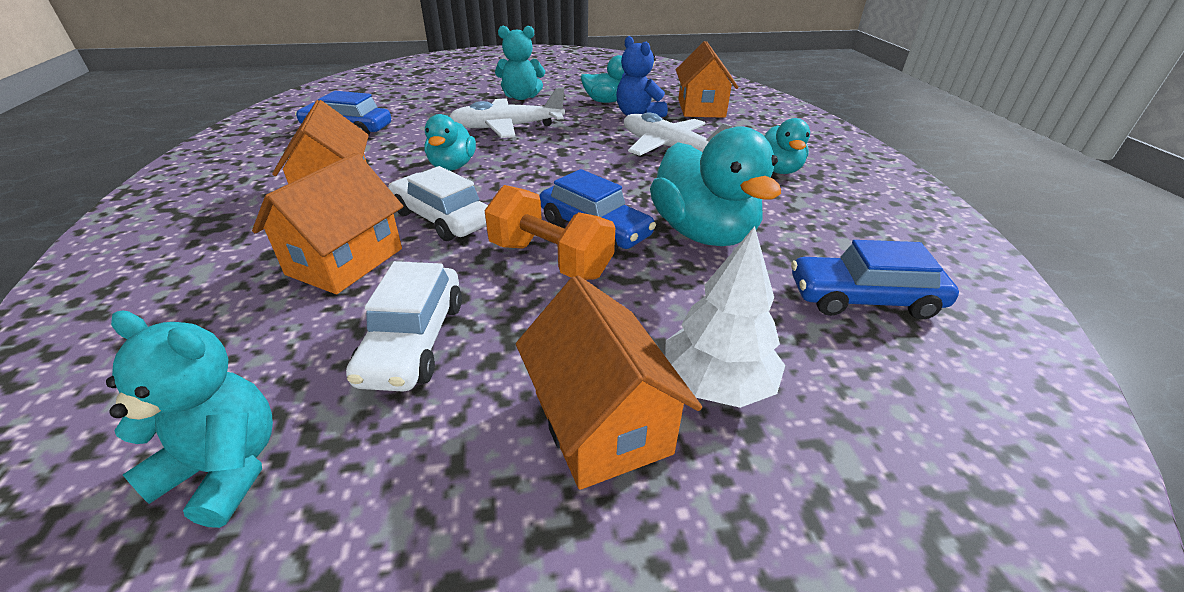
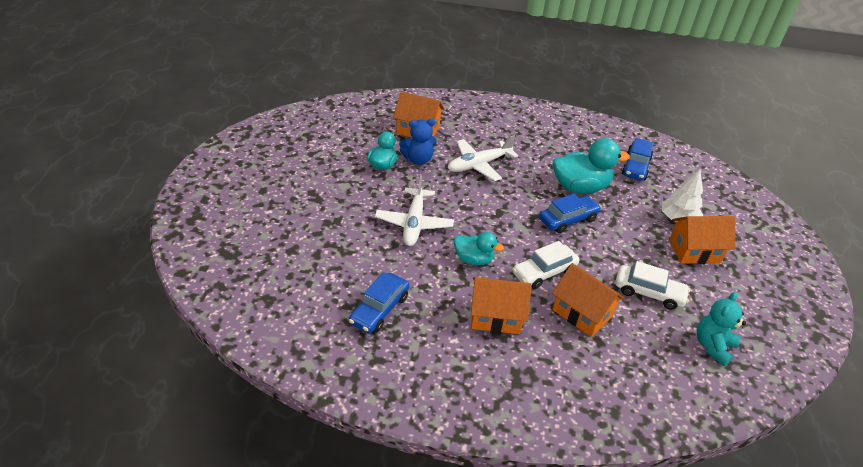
camera: 75 degrees left, 5 degrees up
(521, 97) = (349, 203): turquoise teddy bear -> none
(550, 260) = (594, 241): orange dumbbell -> none
(778, 170) = (521, 139): turquoise duck -> none

